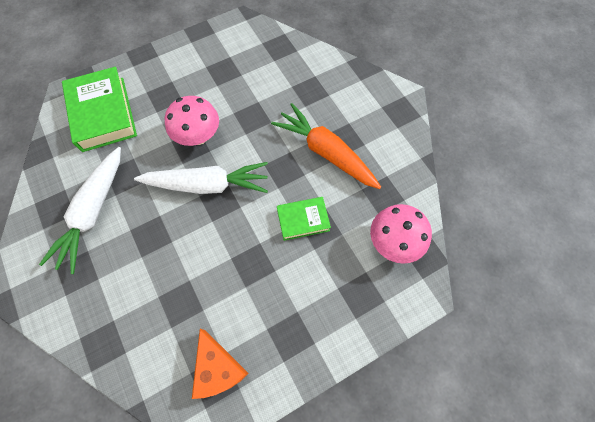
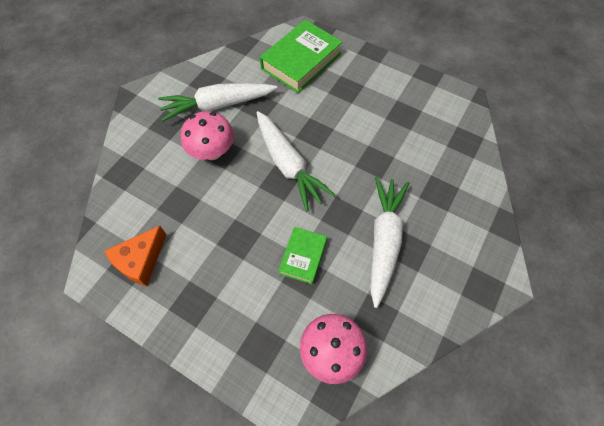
camera: 60 degrees right, 5 degrees down
(198, 136) = (327, 133): pink mushroom -> pink mushroom (212, 152)
(303, 220) = (303, 257): green book -> green book turned 60 degrees clockwise
(326, 152) = (384, 241): orange carrot -> white carrot

